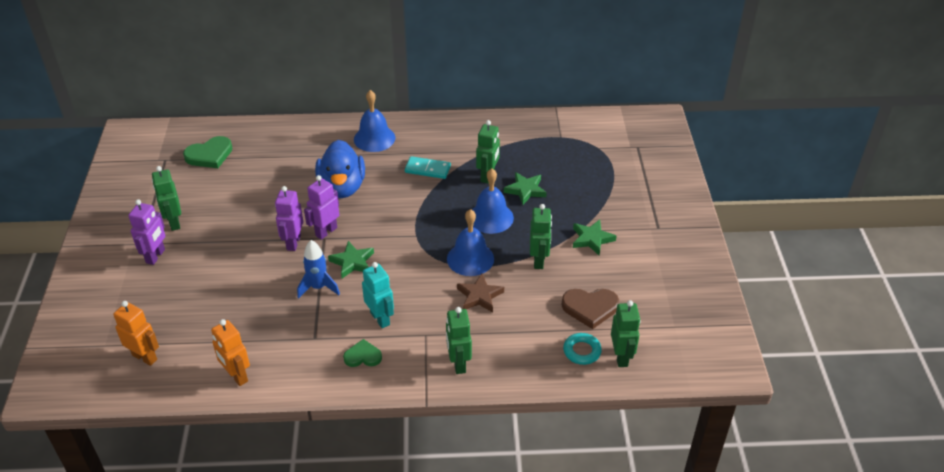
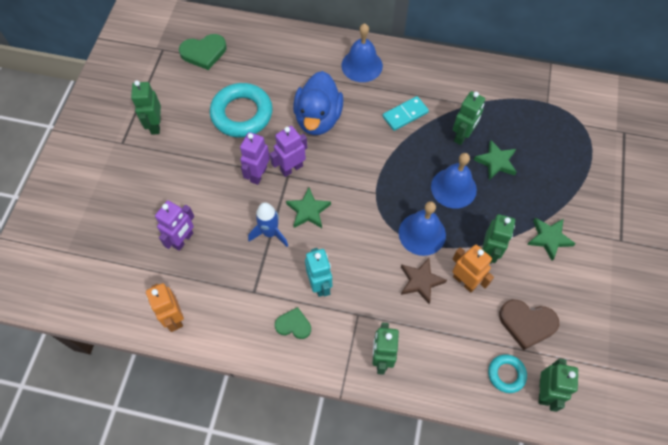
camera: 15 degrees right, 20 degrees up
(145, 357) = (98, 275): orange robot -> orange robot (464, 281)
(155, 256) = (131, 161): purple robot -> purple robot (183, 240)
(263, 197) = (242, 114): none -> turquoise ring
(427, 169) = (405, 114): turquoise domino -> turquoise domino turned 60 degrees counterclockwise

